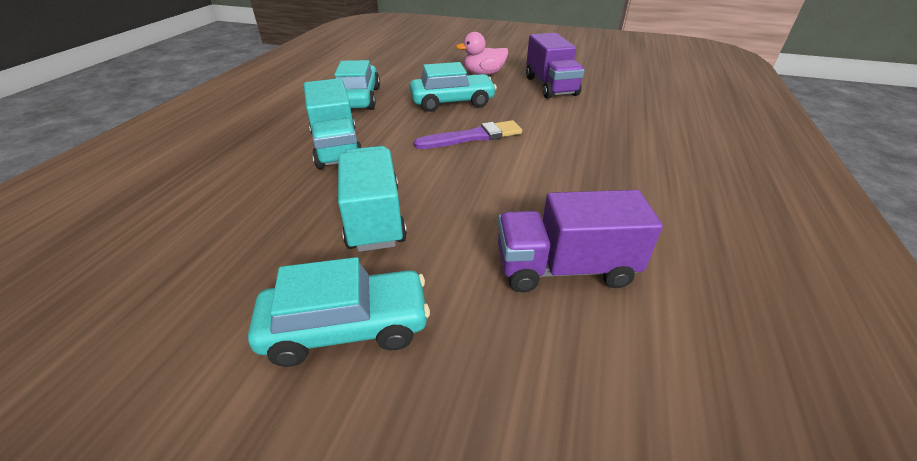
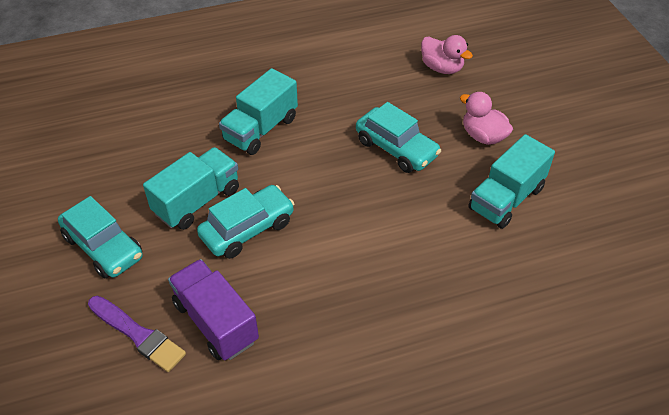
camera: 55 degrees right, 10 degrees up
(358, 98) = (345, 89): turquoise car -> turquoise car (247, 229)
(399, 64) = (442, 68): none -> pink duck
(473, 137) = (345, 194): purple brush -> purple brush (138, 335)
(550, 86) = (506, 198): purple truck -> turquoise truck

